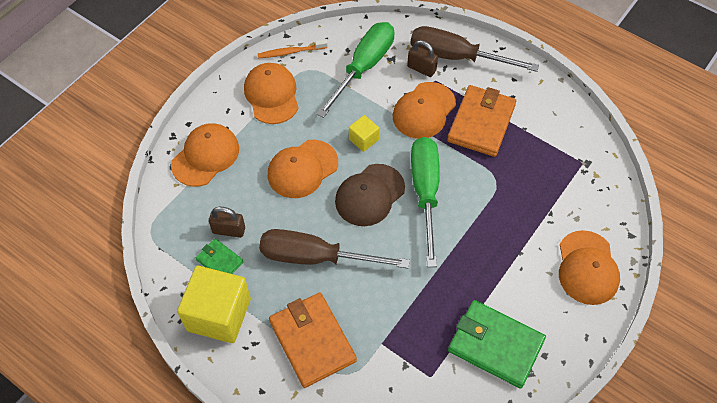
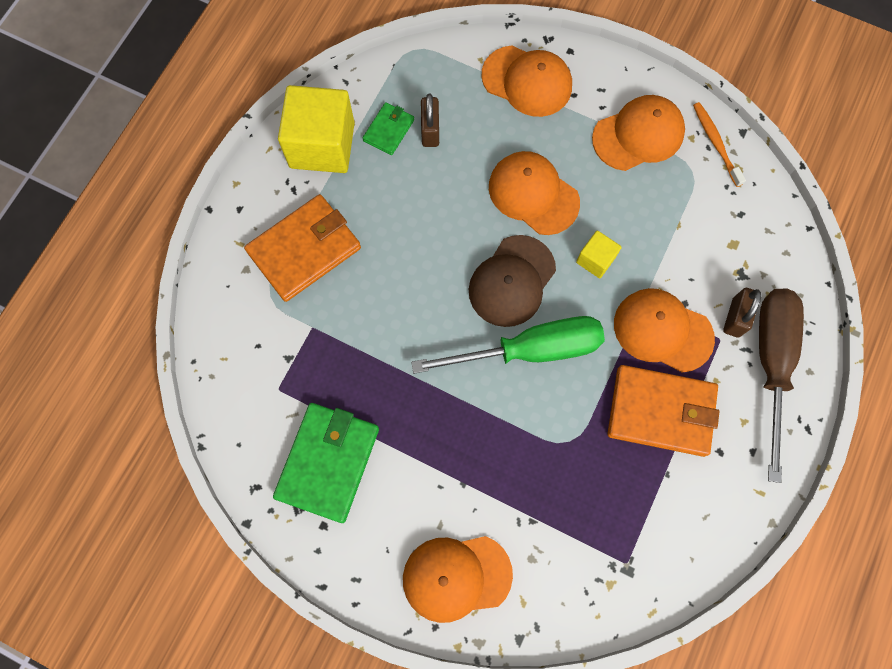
camera: 80 degrees right, 15 degrees up
(315, 257) = (411, 233): brown screwdriver -> none
(363, 67) = (716, 240): green screwdriver -> none
(369, 195) = (512, 281): brown cap -> brown cap turned 90 degrees counterclockwise

